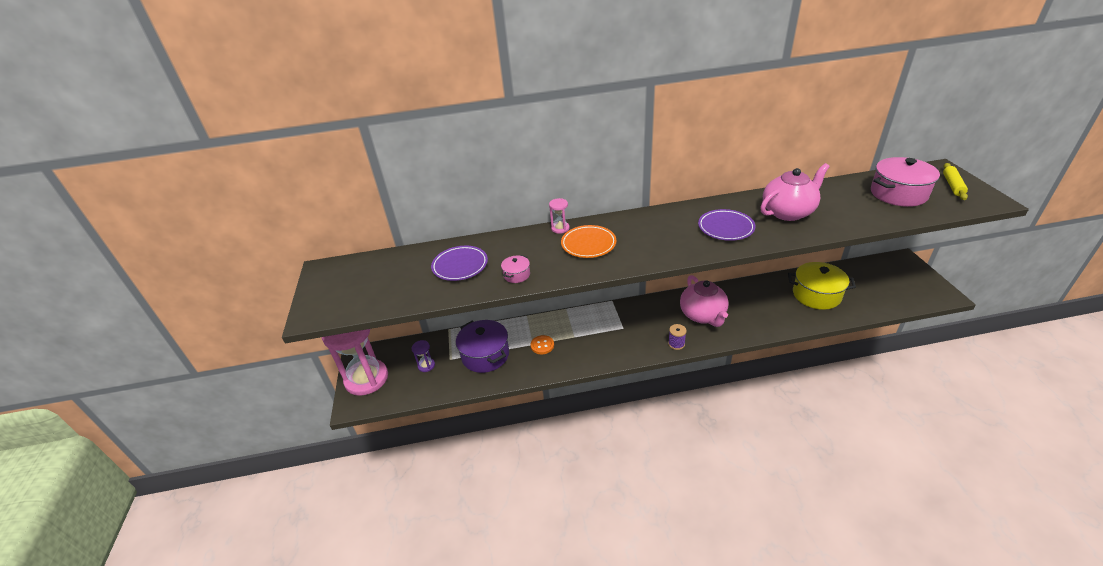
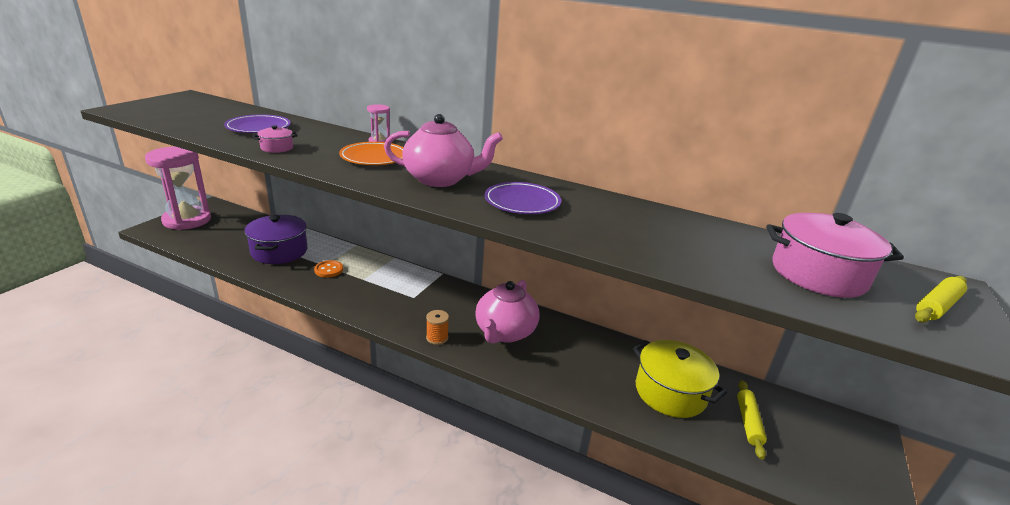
camera: 30 degrees right, 10 degrees down
(426, 365) = (233, 234): purple hourglass -> none
(676, 344) = (437, 338): purple spool -> orange spool
(788, 212) = (622, 223): pink teapot -> pink teapot (440, 179)
(861, 288) = (748, 422): none -> yellow rolling pin

